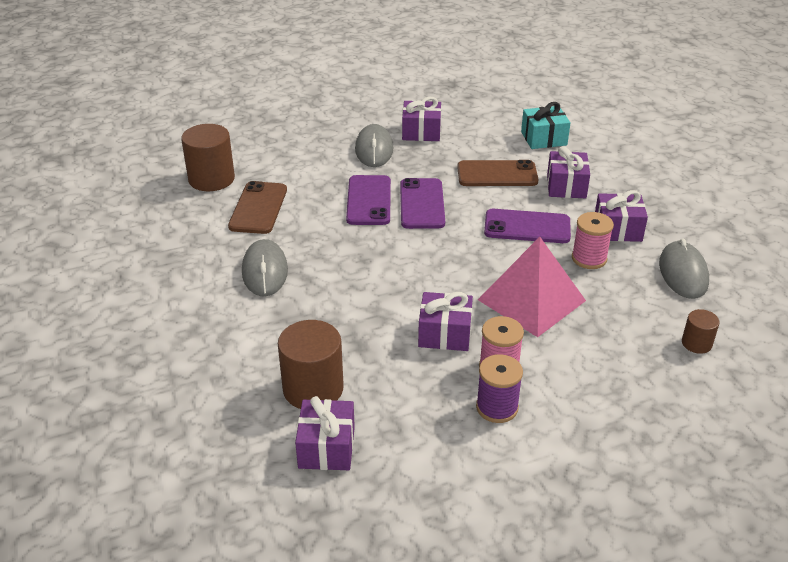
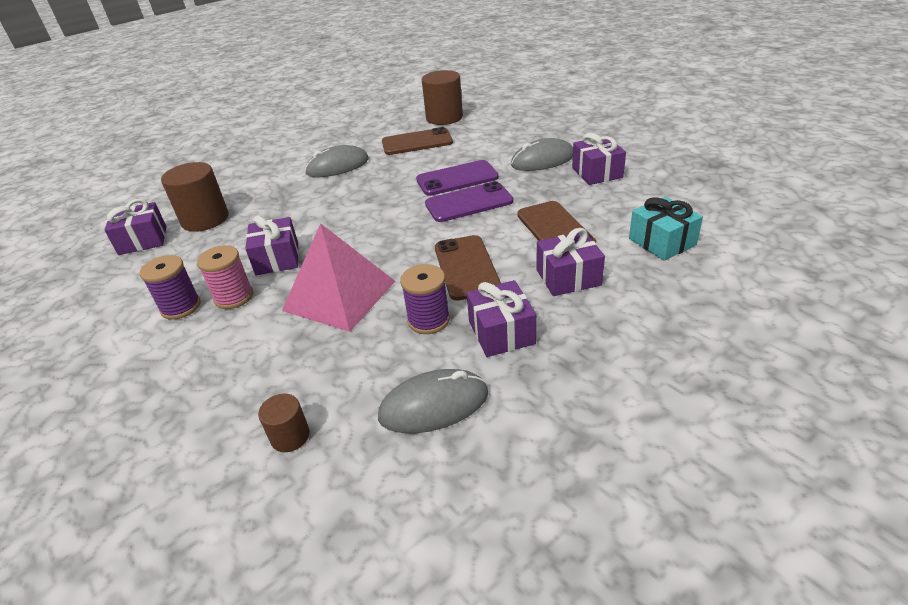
camera: 75 degrees right, 0 degrees up
(527, 227) = (466, 267): purple phone -> brown phone
(589, 258) = (428, 320): pink spool -> purple spool

